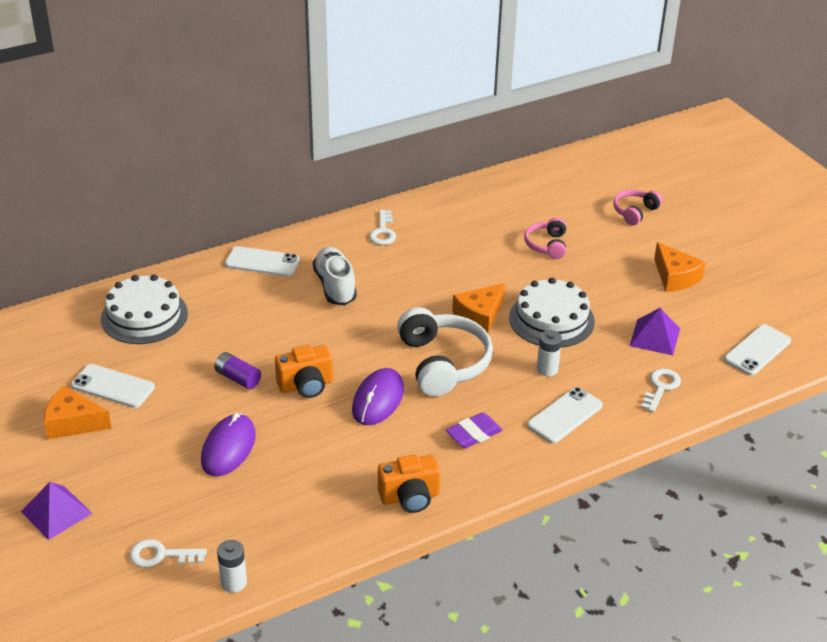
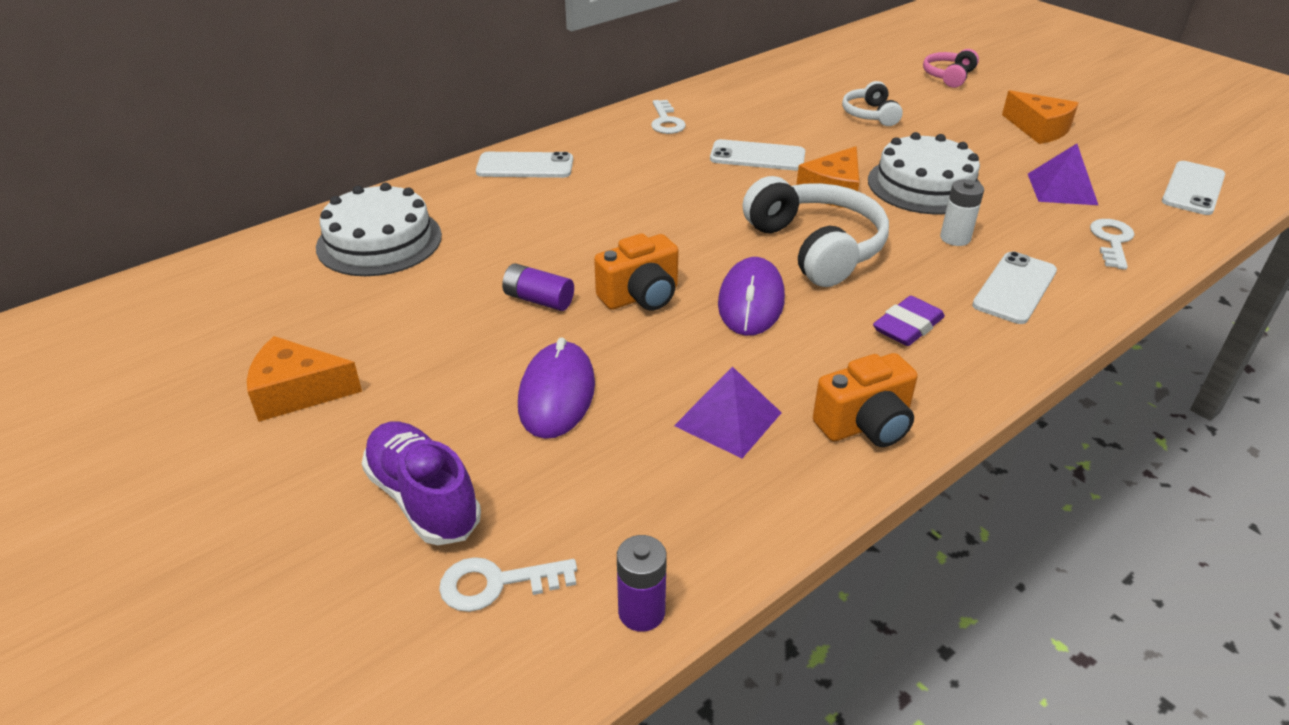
camera: 10 degrees left, 0 degrees up
(56, 512) = (291, 537): purple pyramid -> purple pyramid (728, 419)
(113, 386) = (352, 333): white phone -> white phone (757, 156)
(133, 501) = (423, 499): none -> purple shoe
(233, 582) = (641, 612): white battery -> purple battery
(335, 286) = (631, 181): white shoe -> none
(547, 245) = (870, 115): pink headphones -> white headphones

